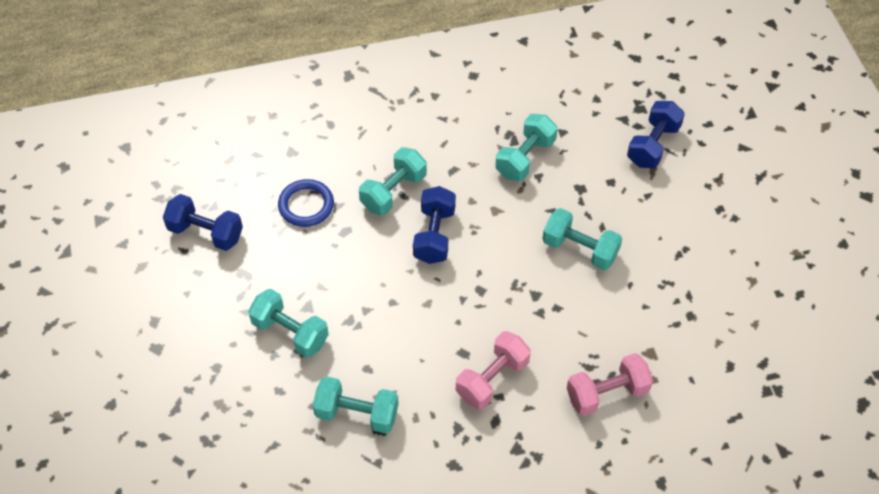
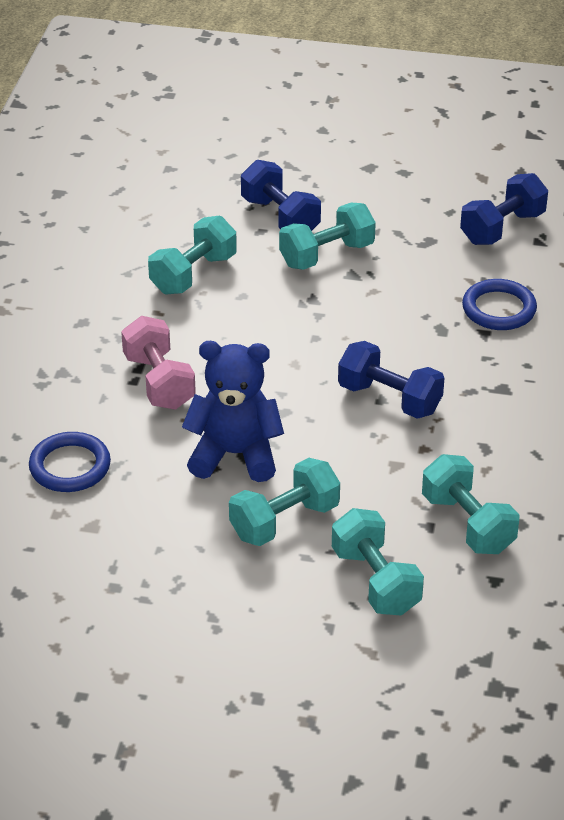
camera: 115 degrees right, 15 degrees down
(393, 192) = (479, 384): turquoise dumbbell -> turquoise dumbbell (376, 581)
(538, 301) = (235, 454): none -> blue teddy bear
(607, 393) = (70, 466): pink dumbbell -> blue ring
(653, 145) = (416, 672): blue dumbbell -> blue dumbbell (280, 217)

